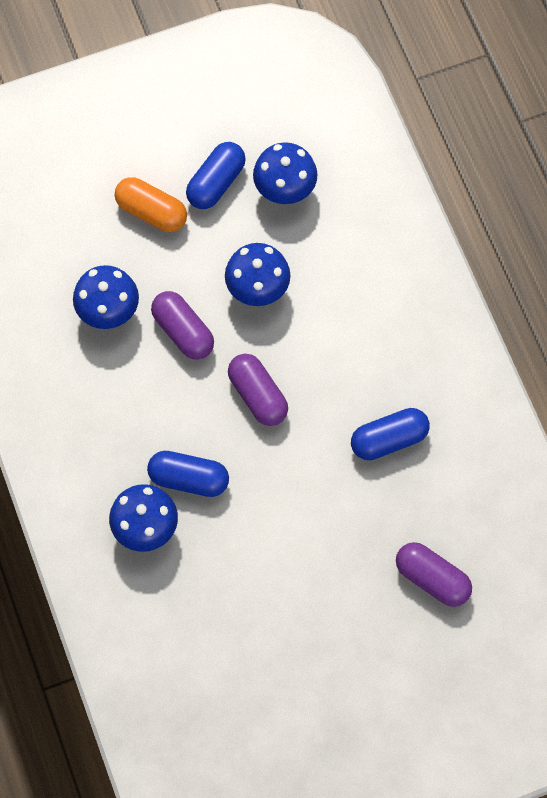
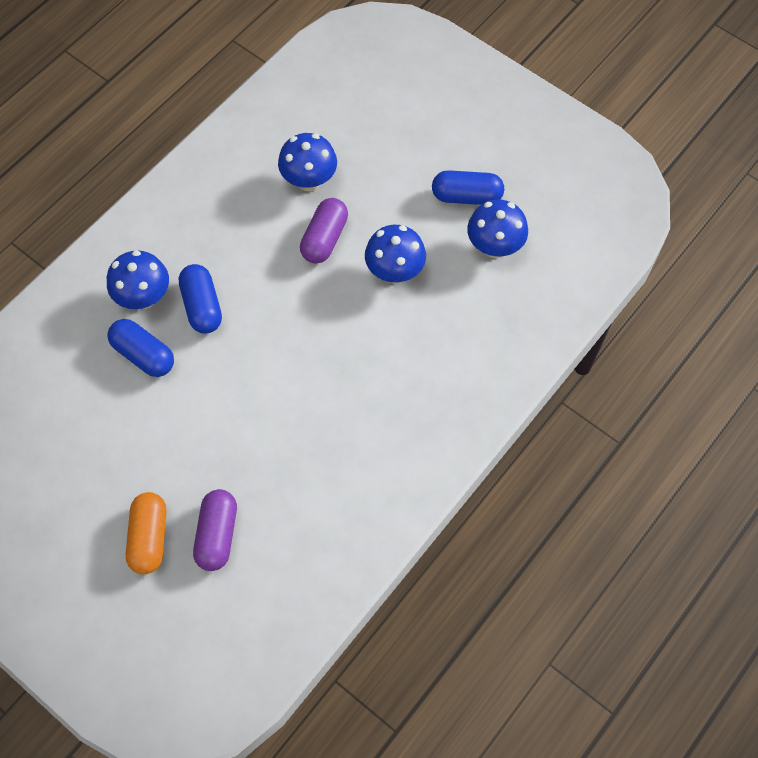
camera: 60 degrees right, 5 degrees down
(151, 211) = (411, 166): orange capsule -> orange capsule (149, 538)
(257, 395) = (302, 318): purple capsule -> none
(389, 439) = (323, 436): blue capsule -> blue capsule (144, 355)

